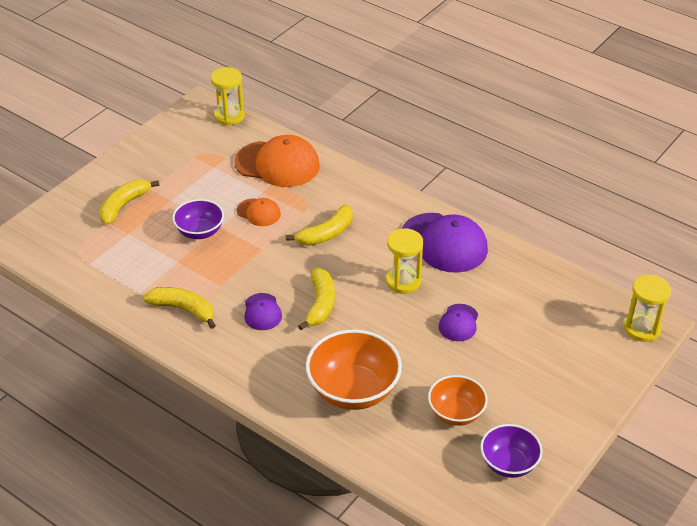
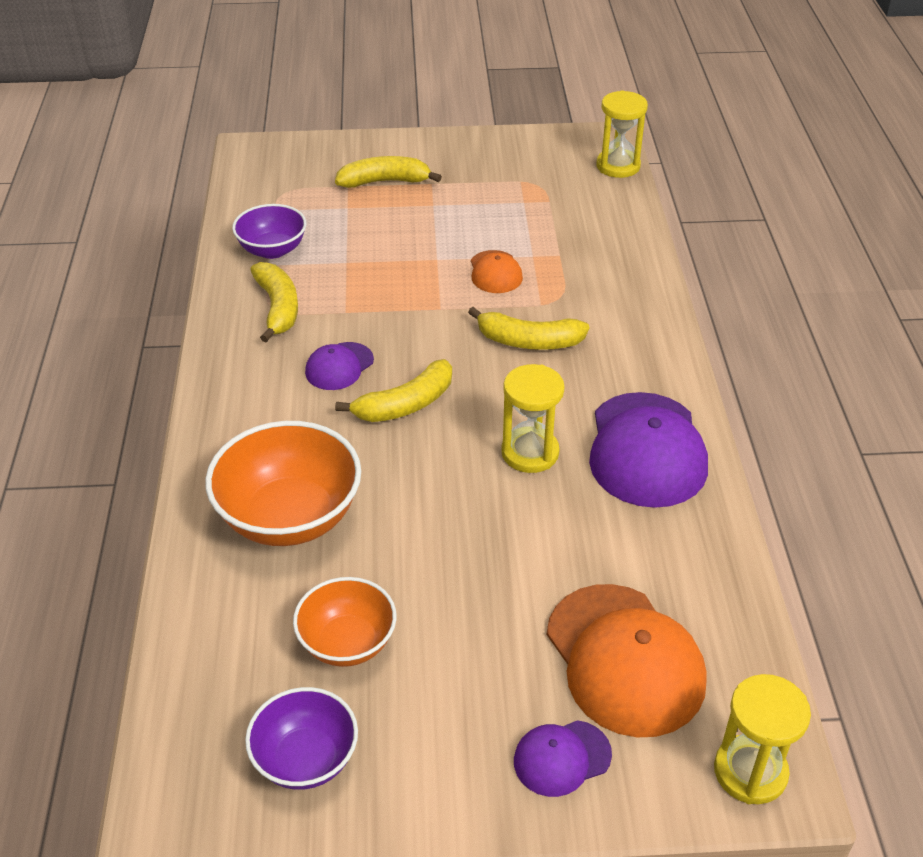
camera: 50 degrees right, 0 degrees up
(200, 231) = (410, 250): purple bowl -> purple bowl (272, 250)
(277, 164) = (592, 240): orange cap -> orange cap (625, 660)
(458, 323) = (517, 549): purple cap -> purple cap (561, 758)

